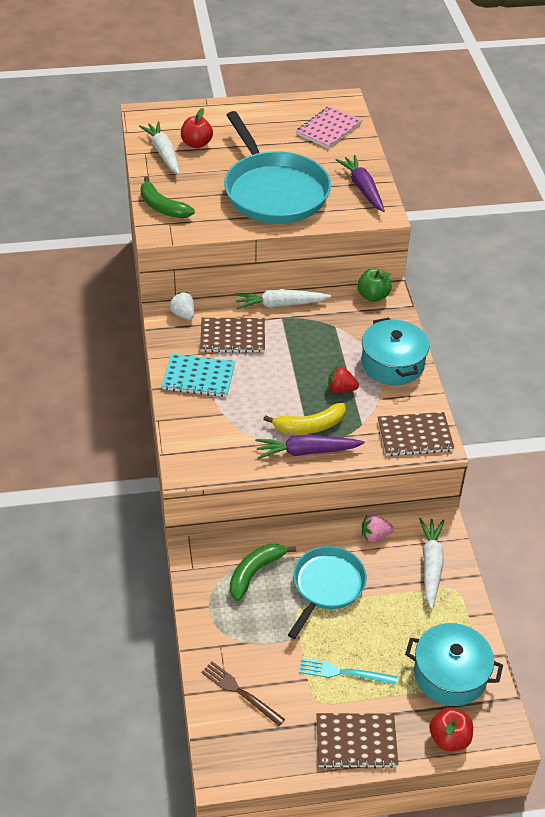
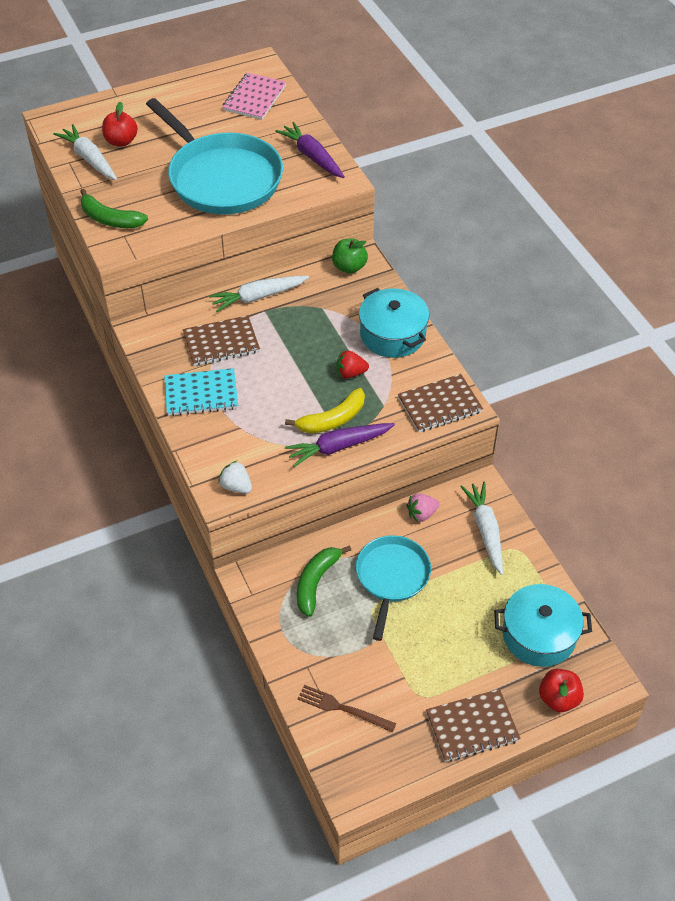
camera: 15 degrees left, 5 degrees up
(183, 314) = (161, 329): white strawberry -> white strawberry (236, 486)
(343, 672) = (437, 661): turquoise fork -> none

